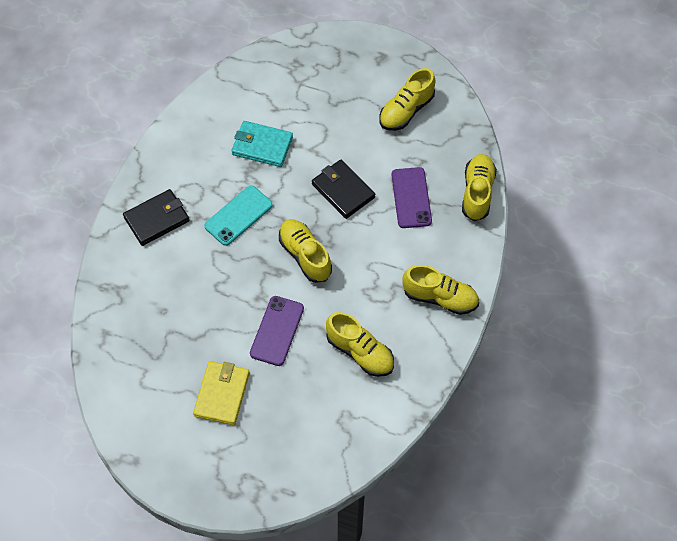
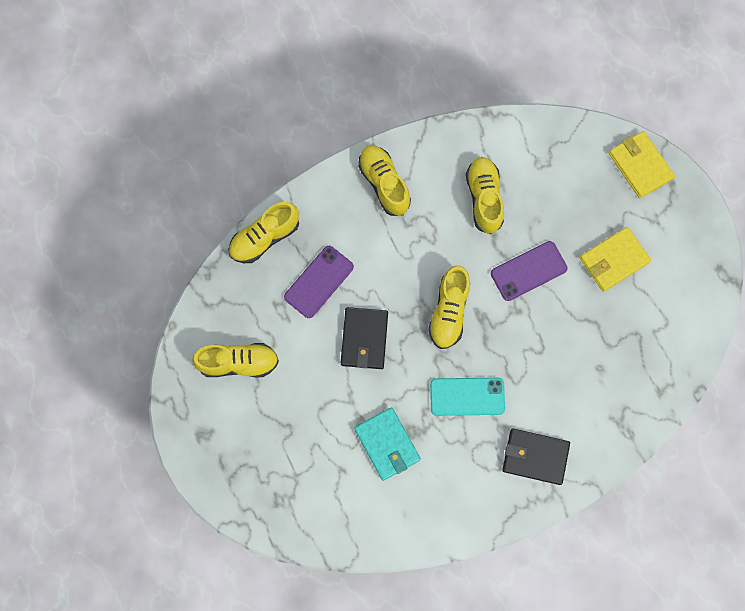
camera: 135 degrees left, 15 degrees up
(268, 485) = (640, 165): none -> yellow wallet

